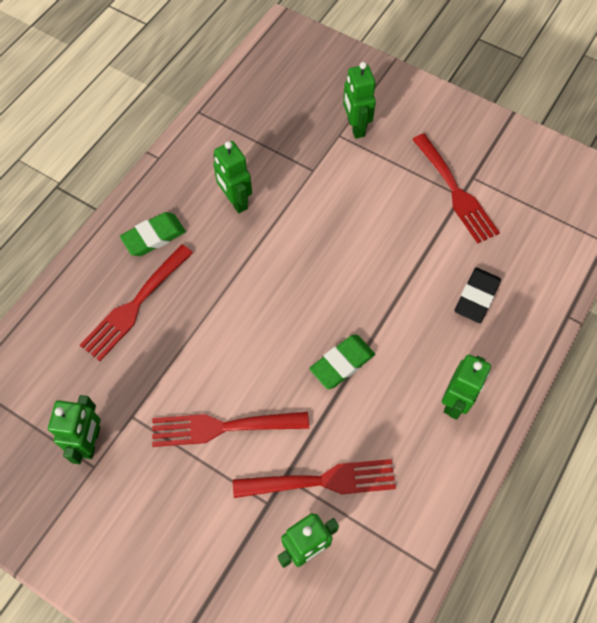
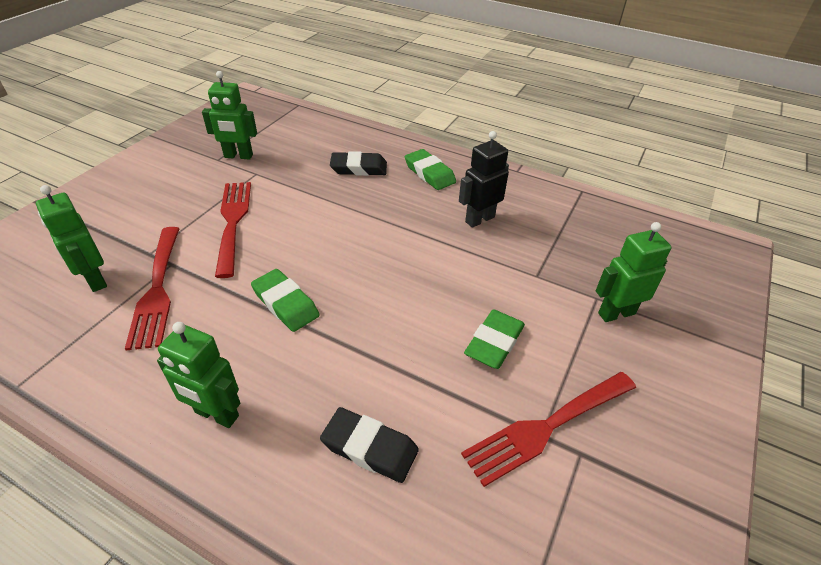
camera: 85 degrees right, 20 degrees down
(135, 305) = (359, 168): red fork -> black eraser
(235, 201) = (479, 219): green robot -> black robot
(384, 211) = (494, 342): none -> green eraser

